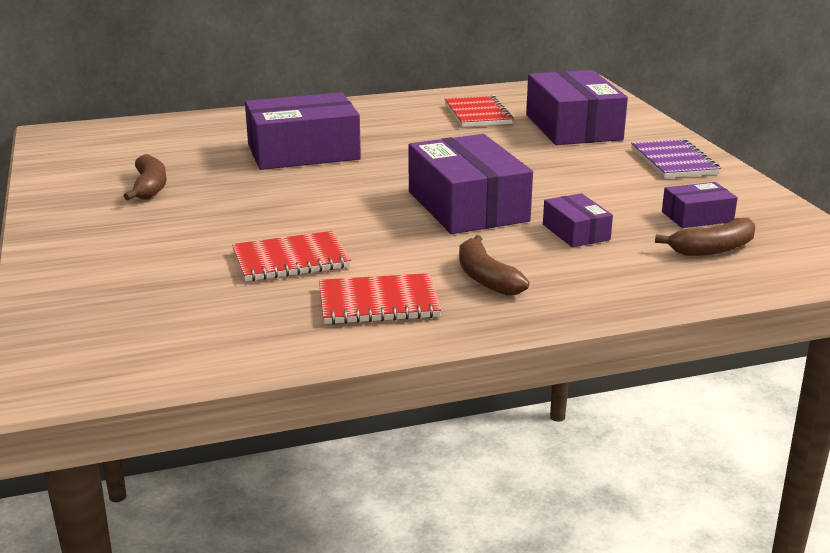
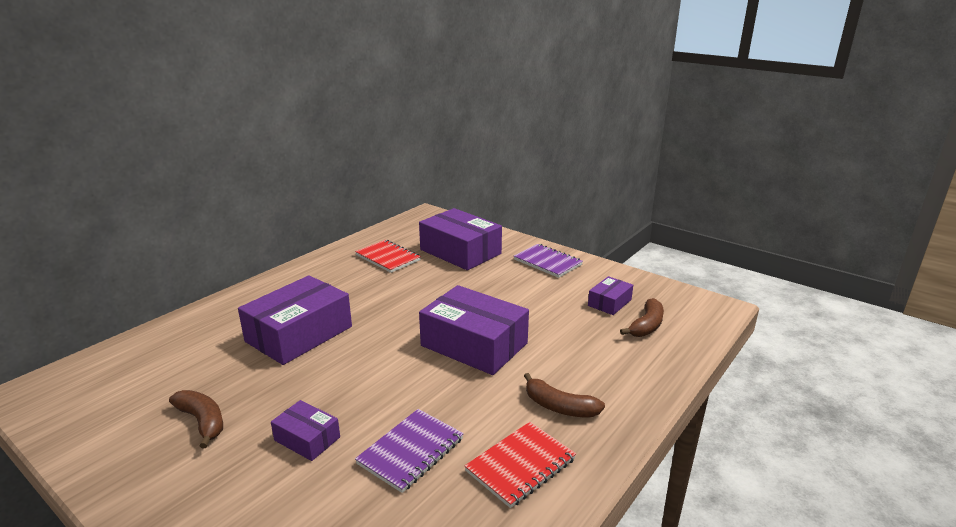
camera: 35 degrees left, 0 degrees up
(291, 260) = (411, 451): red notebook -> purple notebook
(576, 232) = (563, 341): purple box -> purple box (307, 439)

